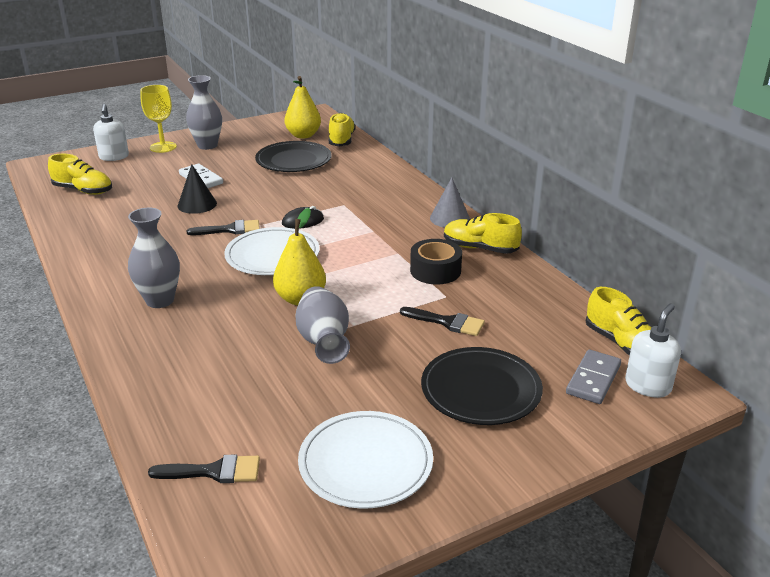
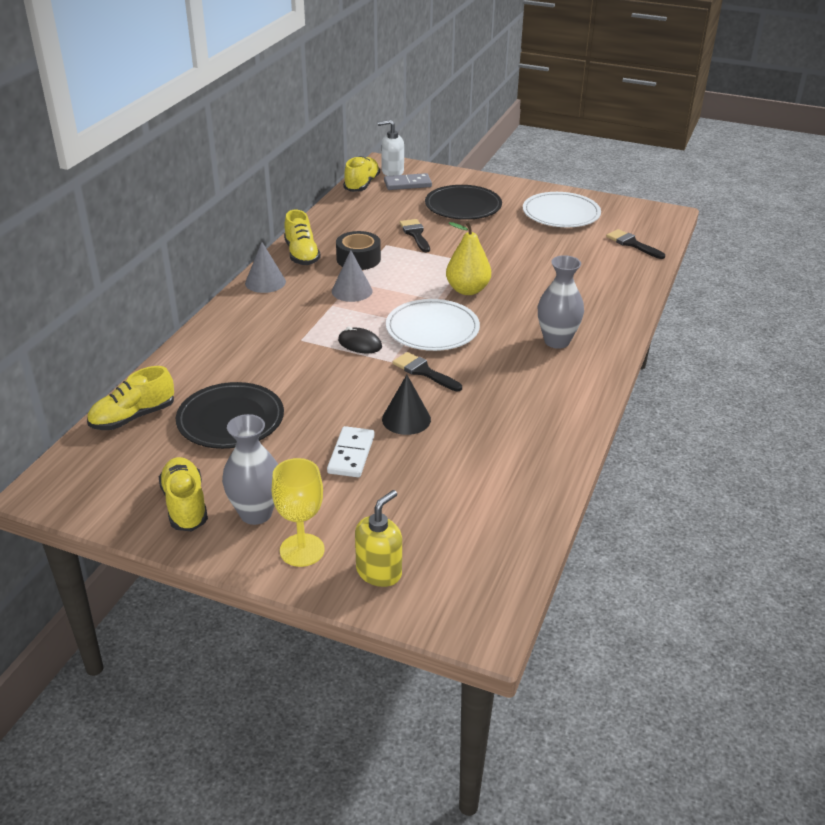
camera: 130 degrees left, 5 degrees up
(83, 190) = (483, 521): yellow shoe -> yellow shoe (185, 505)
(114, 157) = (379, 572): white soap dispenser -> yellow soap dispenser
(303, 135) = (143, 454): yellow pear -> none
(324, 342) = (496, 262): grey vase -> none
(383, 246) = (352, 291): none -> grey cone

